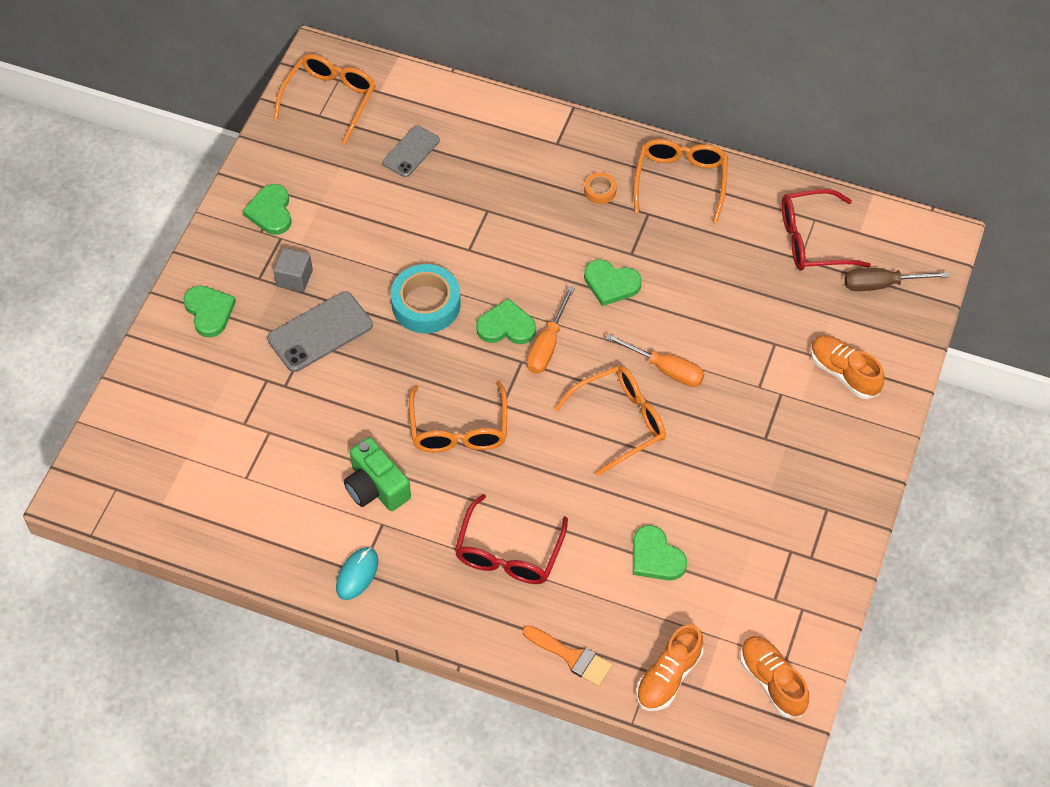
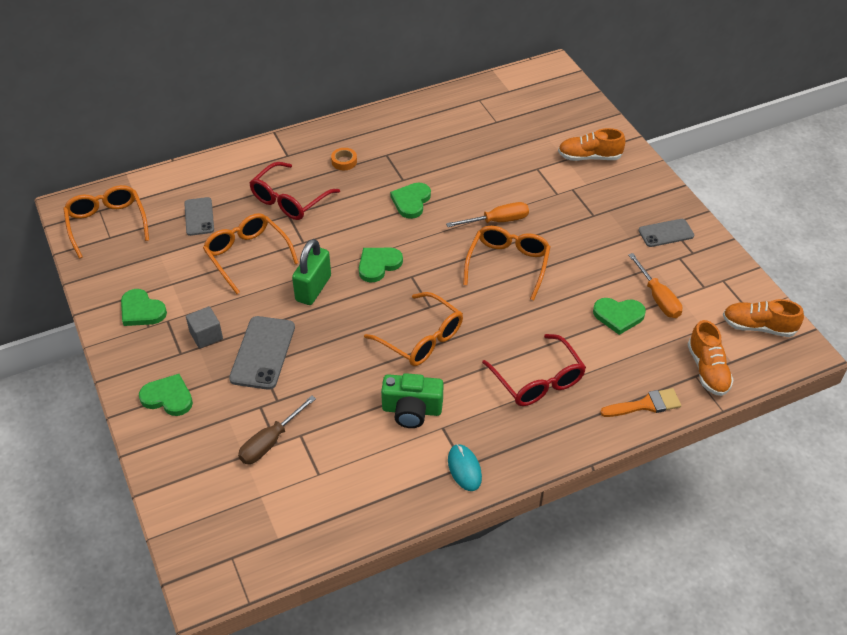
camera: 45 degrees left, 10 degrees down
(426, 304) = (313, 288): turquoise tape -> green padlock
(547, 345) = (415, 257): orange screwdriver -> orange screwdriver (658, 298)
(611, 284) = (411, 201): green heart -> green heart turned 135 degrees clockwise
(680, 181) = (384, 128): orange glasses -> orange glasses (247, 255)
(811, 516) = (666, 233): none -> grey phone
(812, 240) = (490, 109): red glasses -> red glasses (289, 200)
(882, 284) = (552, 106): brown screwdriver -> brown screwdriver (270, 442)

